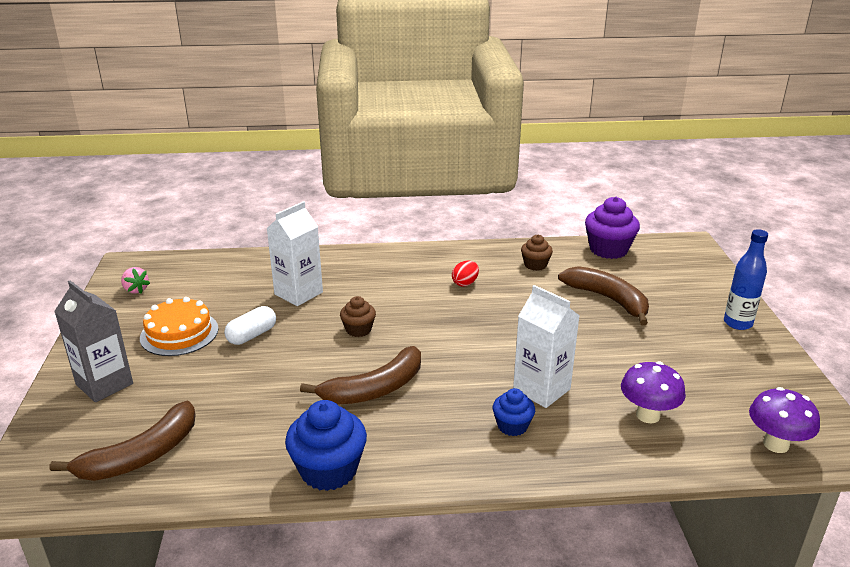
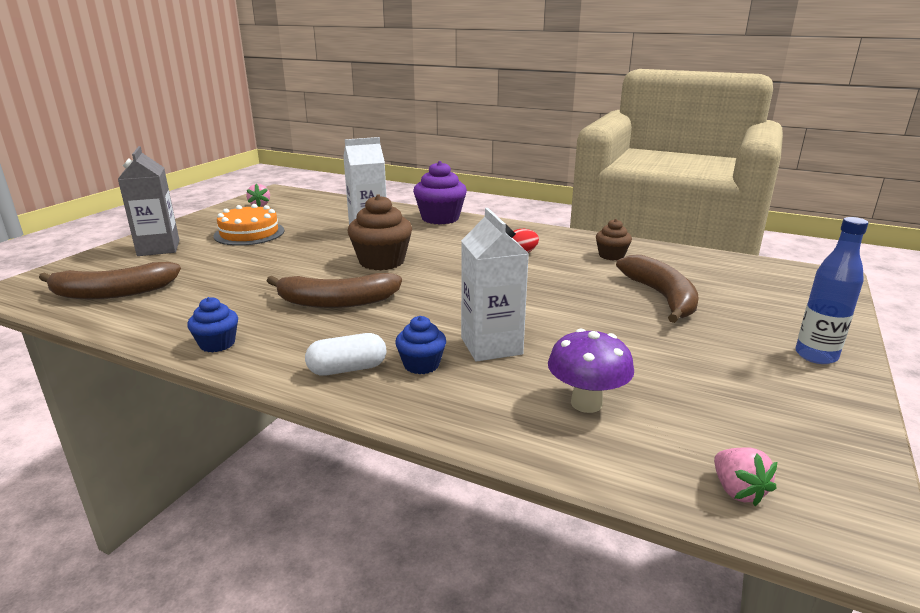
camera: 30 degrees right, 5 degrees down
(252, 335) = (296, 246): white capsule -> white capsule (347, 369)
(328, 470) = (217, 344): blue cupcake -> blue cupcake, size x0.57
(358, 330) = (382, 261): brown cupcake -> brown cupcake, size x1.75
(608, 249) = (711, 261): purple cupcake -> purple cupcake (440, 218)
(776, 444) = (737, 490): purple mushroom -> pink strawberry

